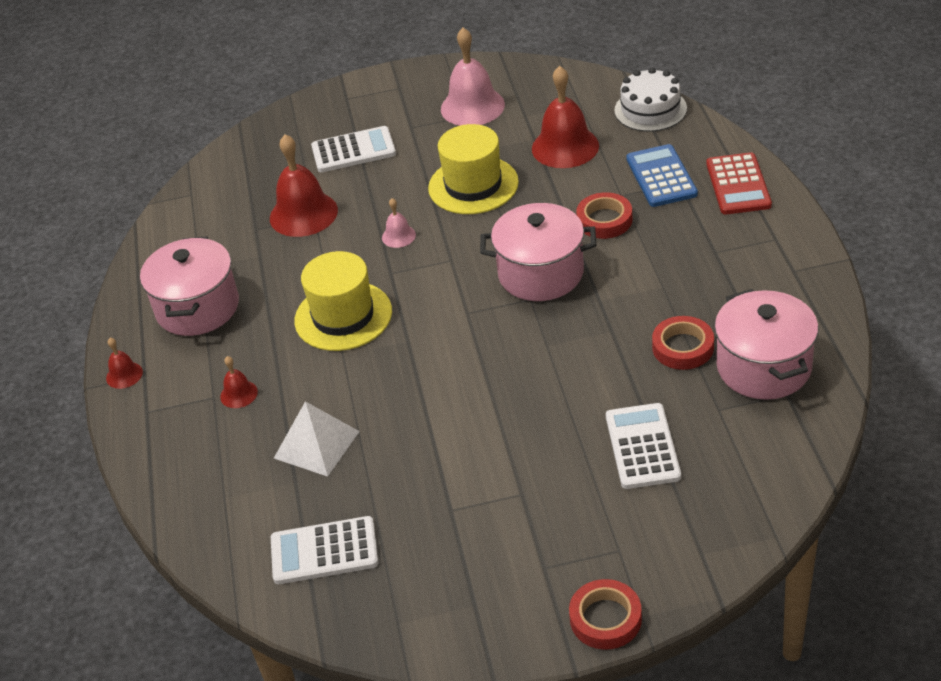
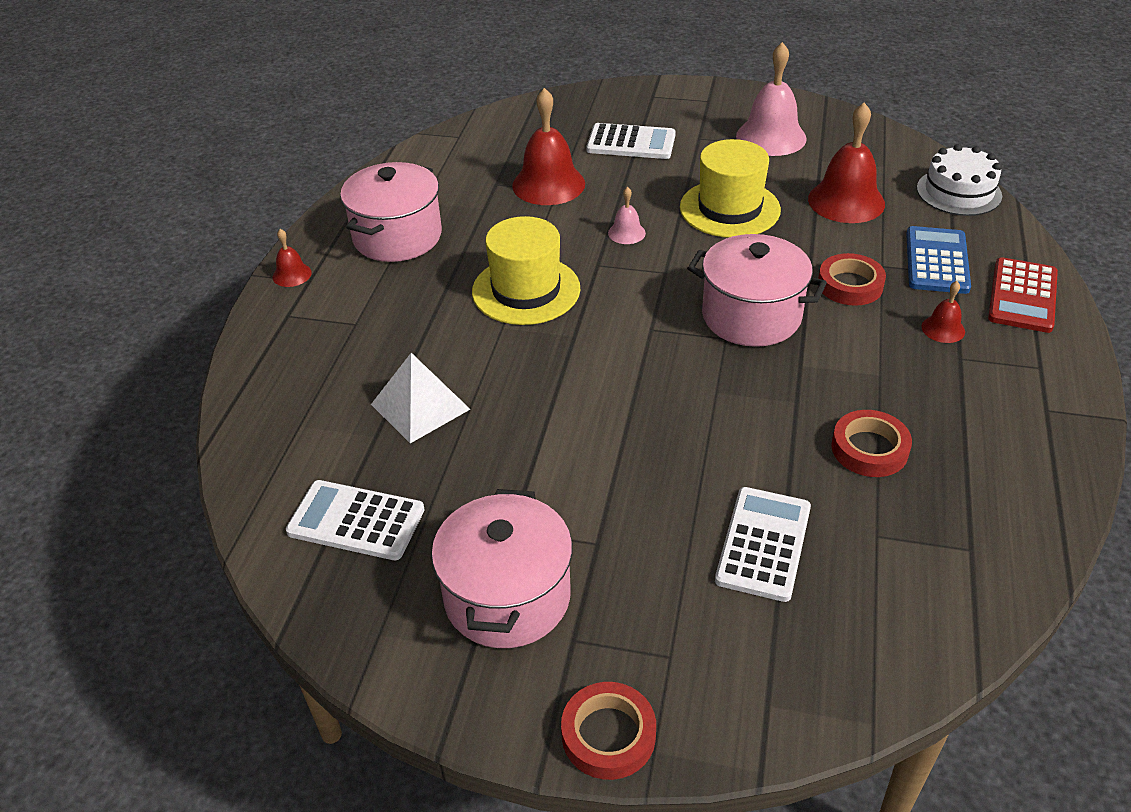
camera: 20 degrees right, 0 degrees up
(239, 394) = (380, 329): red bell -> red bell (943, 329)
(764, 367) = (957, 507): pink pot -> pink pot (507, 597)

